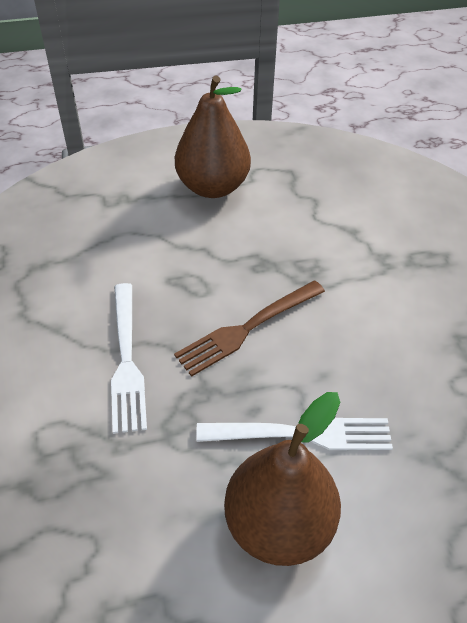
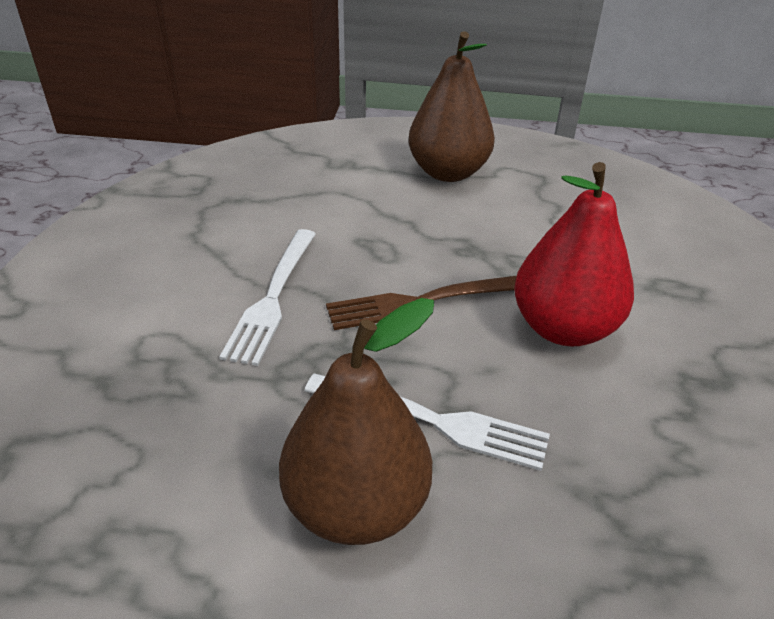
camera: 20 degrees right, 10 degrees down
(362, 321) = (563, 328): none -> red pear

